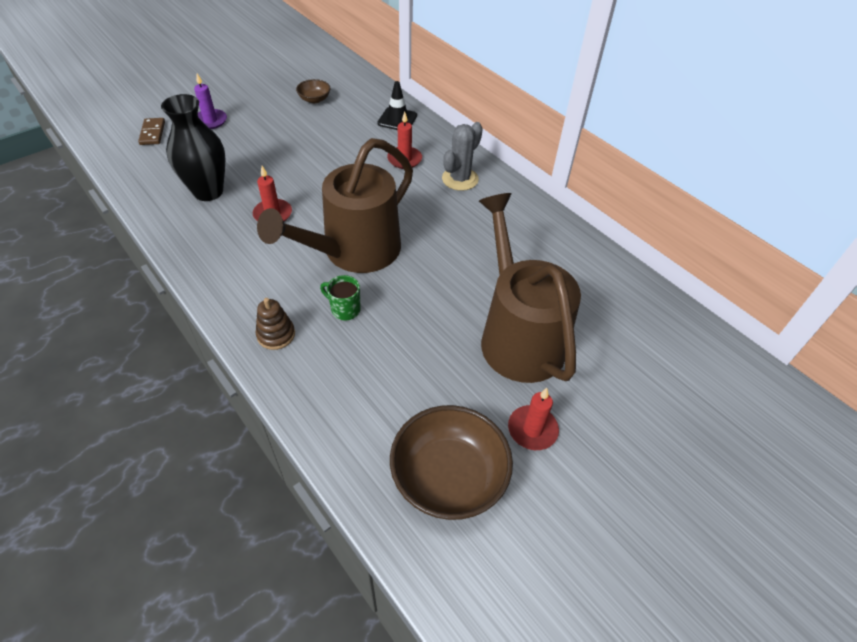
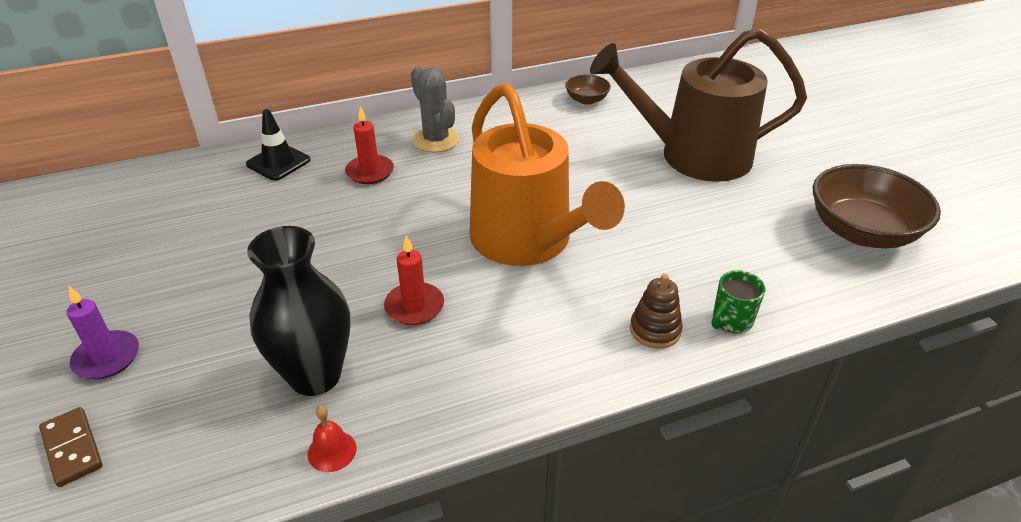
camera: 70 degrees left, 10 degrees down
(152, 133) = (72, 448): brown domino -> brown domino turned 45 degrees clockwise
(156, 213) = (332, 451): none -> red bell
(314, 99) = (157, 228): brown bowl -> brown bowl (586, 100)
(344, 309) = (626, 265): green mug -> green mug (731, 321)
(354, 252) = (528, 242): brown watering can -> orange watering can
(532, 429) = (807, 173): red candle -> none

